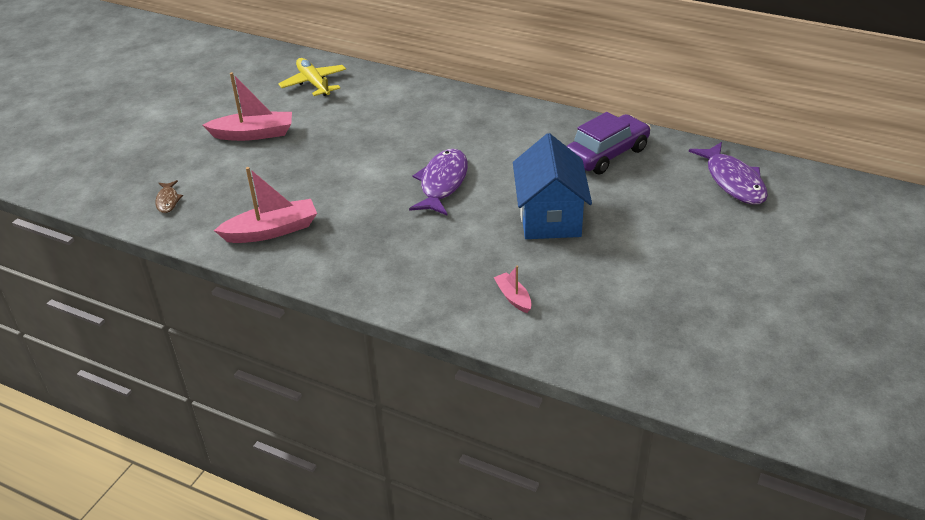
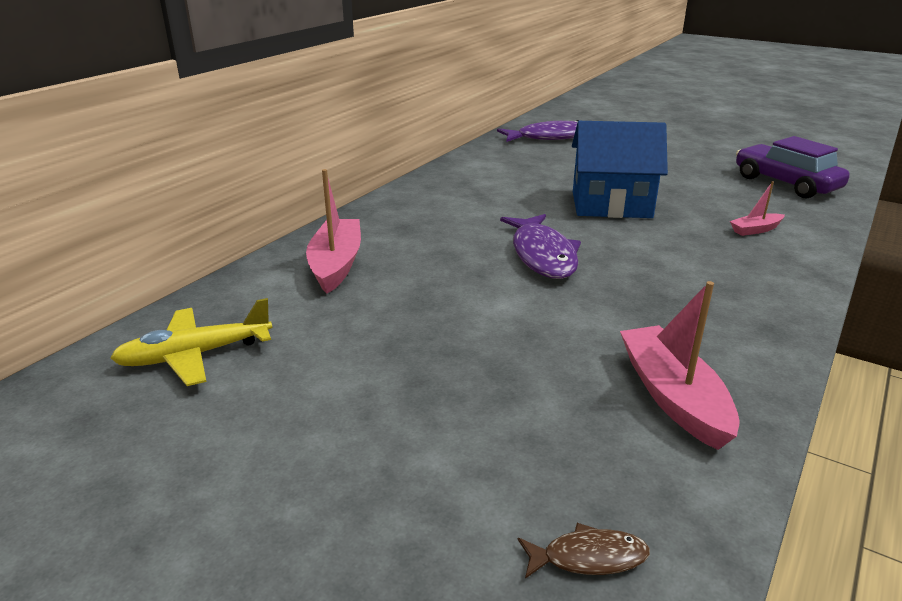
camera: 85 degrees left, 10 degrees down
(253, 134) = (348, 429): pink boat -> pink boat (336, 264)
(442, 183) = (542, 255): purple fish -> purple fish turned 120 degrees counterclockwise
(606, 154) = (496, 173): purple car -> purple car (785, 183)

